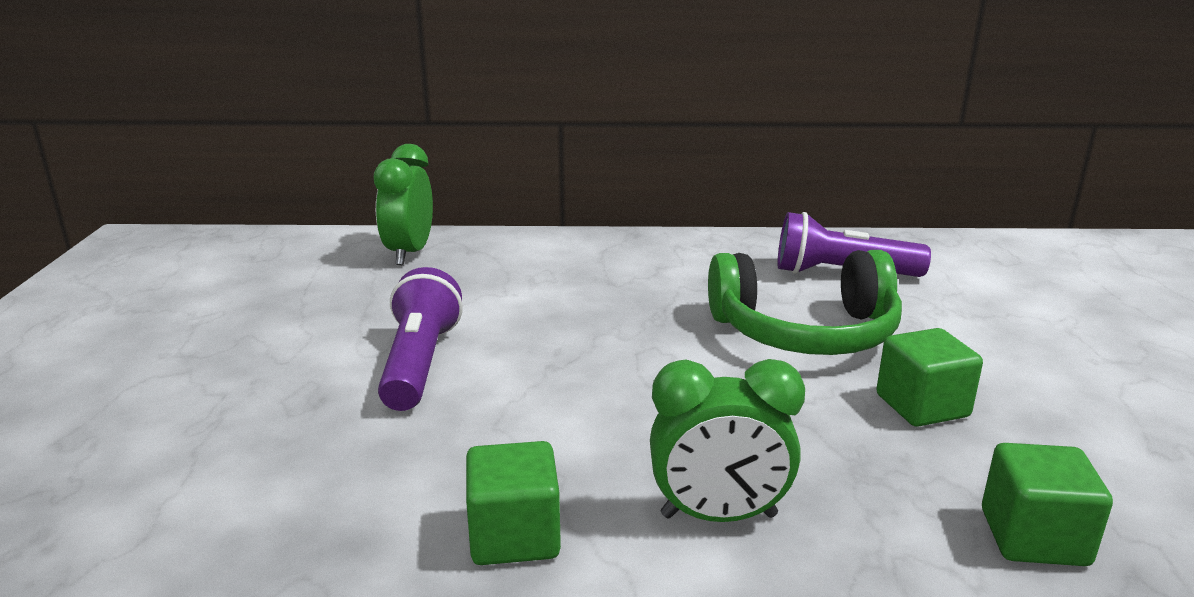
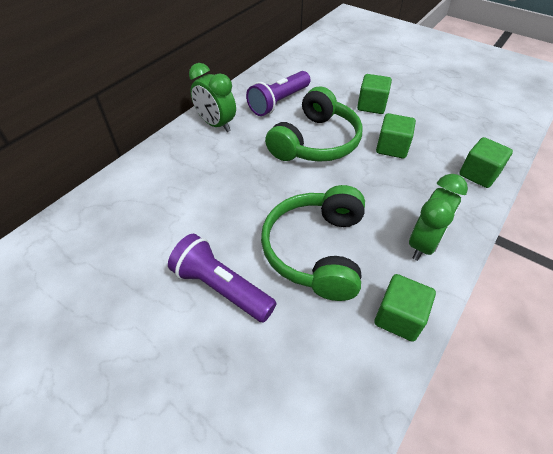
camera: 55 degrees left, 25 degrees up
(409, 253) = (78, 234): green clock -> green clock (216, 124)
(568, 410) = (316, 250): none -> green headphones
(1000, 350) = (371, 105): none -> green cube

